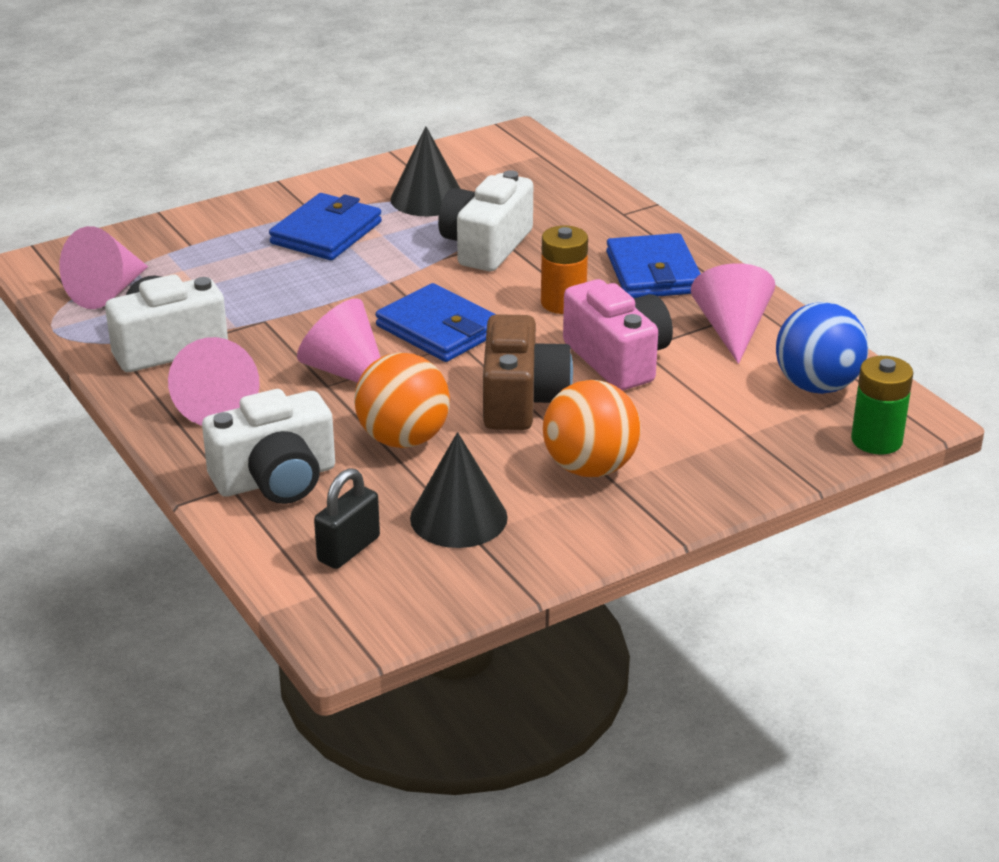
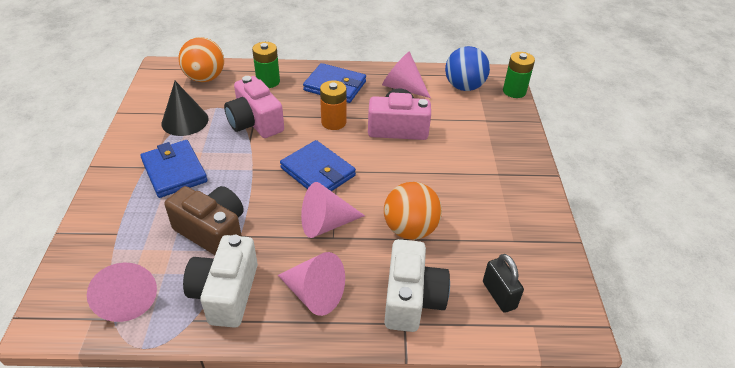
camera: 60 degrees left, 10 degrees up
(439, 329) = (318, 172): blue wallet -> blue wallet turned 60 degrees clockwise
(458, 517) = (495, 239): black cone -> none
(486, 246) = (255, 122): white camera -> pink camera
(521, 400) = (407, 173): brown camera -> brown camera (212, 231)
(590, 468) = (481, 176): orange ball -> orange ball (205, 78)
(591, 219) = (268, 81): none -> green battery

